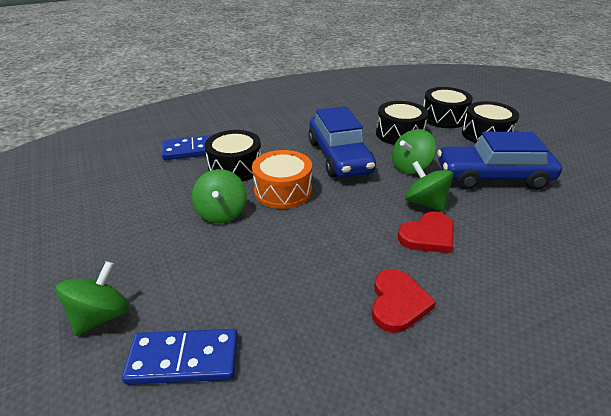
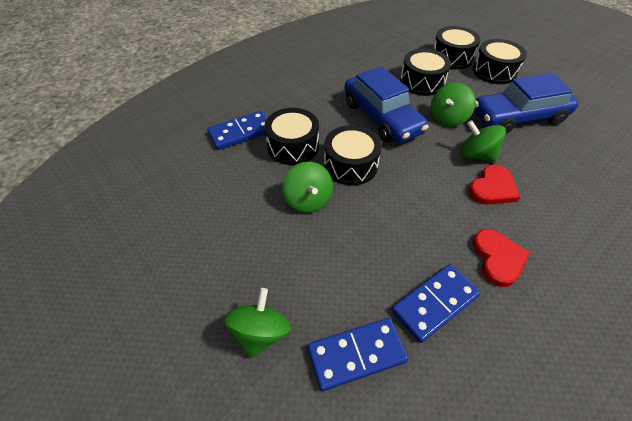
camera: 15 degrees left, 15 degrees up
(283, 191) = (350, 165): orange drum -> black drum
(298, 330) = (434, 303): none -> blue domino

